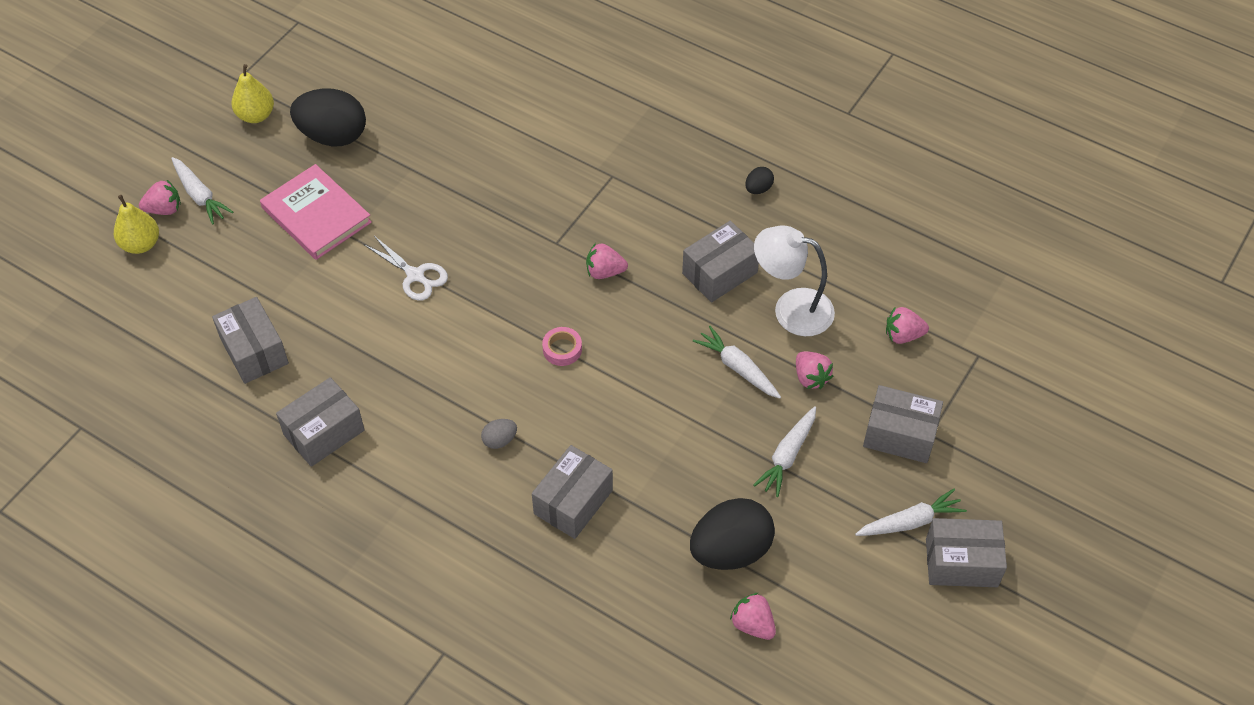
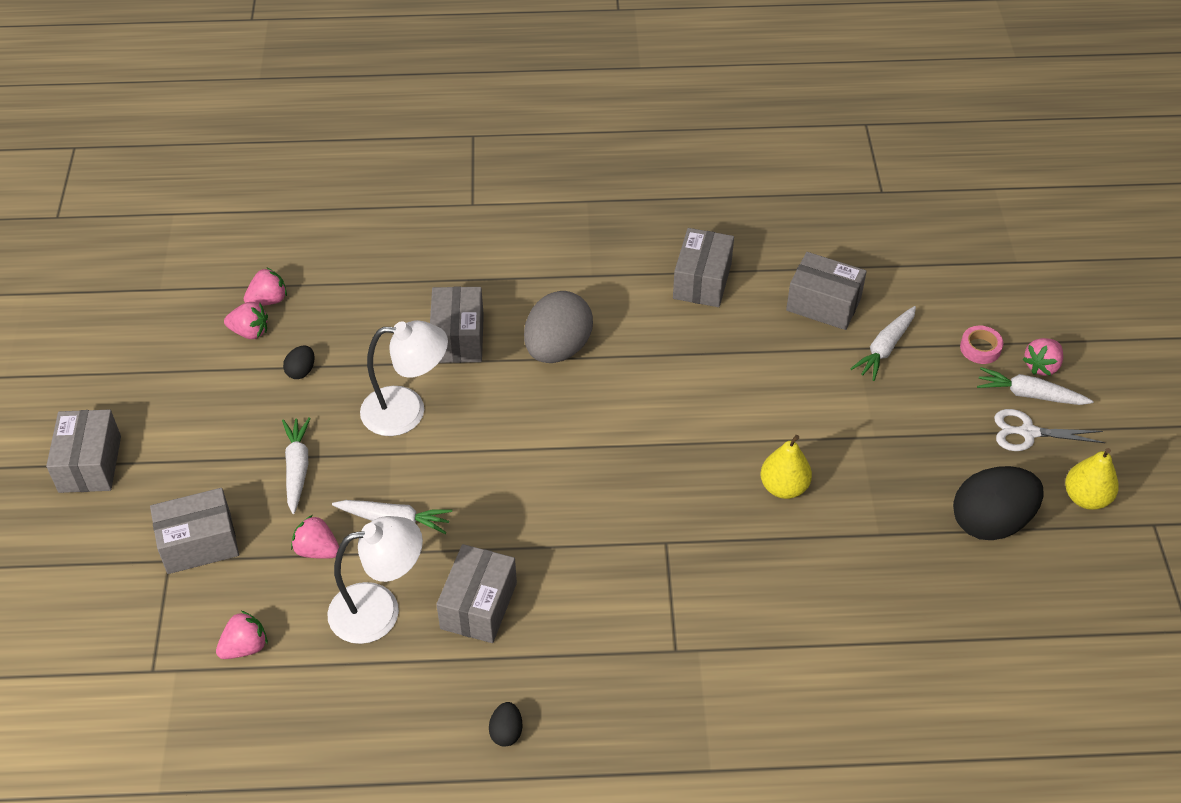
camera: 145 degrees right, 5 degrees down
(141, 244) = (1019, 328): yellow pear -> yellow pear (784, 487)
(316, 215) = (910, 437): pink book -> none
(415, 276) = (762, 436): white scissors -> white scissors (1027, 432)
(499, 440) = (558, 349): grey egg -> grey egg, size x2.29
(562, 349) = (570, 447): pink tape -> pink tape (980, 348)
(604, 272) = (593, 540): pink strawberry -> pink strawberry (268, 300)
(665, 456) = (407, 411): none -> white lamp
(730, 550) = (301, 371): black egg -> black egg, size x0.44
(910, 522) = (153, 473): white carrot -> white carrot (885, 348)
(961, 563) = (90, 464): grey box -> grey box turned 60 degrees counterclockwise

